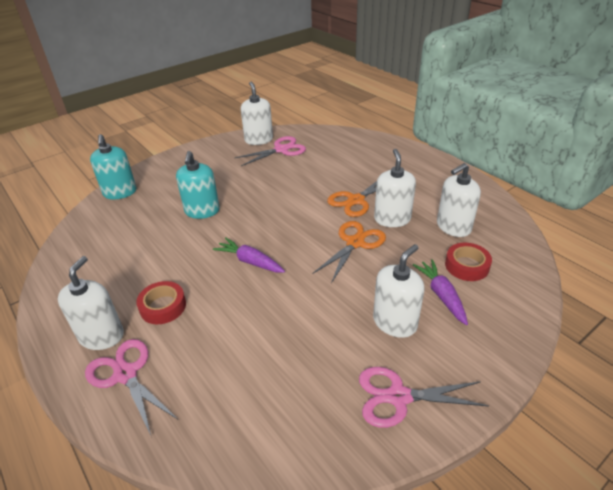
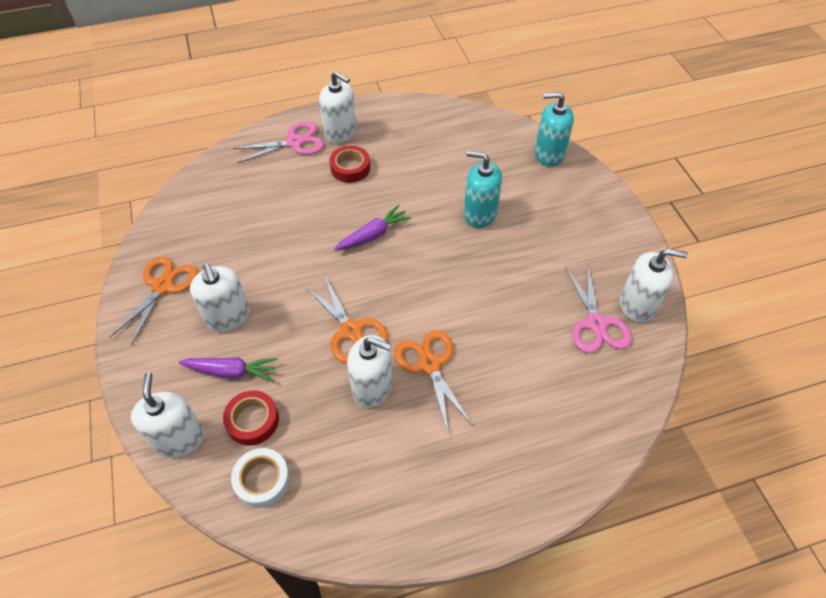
camera: 110 degrees right, 15 degrees up
(398, 397) = (163, 286): pink scissors -> orange scissors
(453, 227) = (321, 448): white soap dispenser -> white soap dispenser (179, 438)
(499, 244) = (262, 480): none -> white tape

